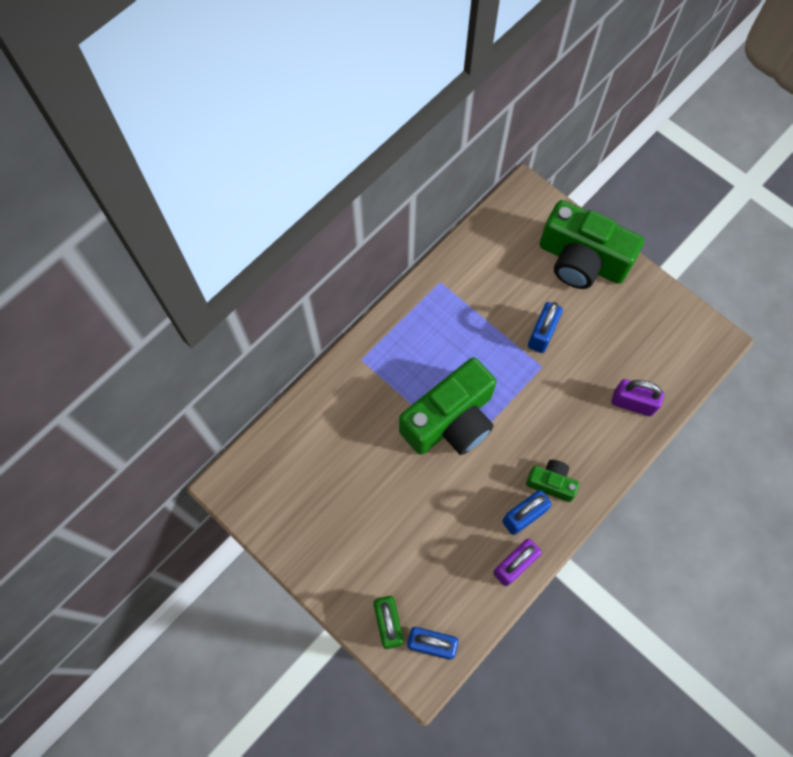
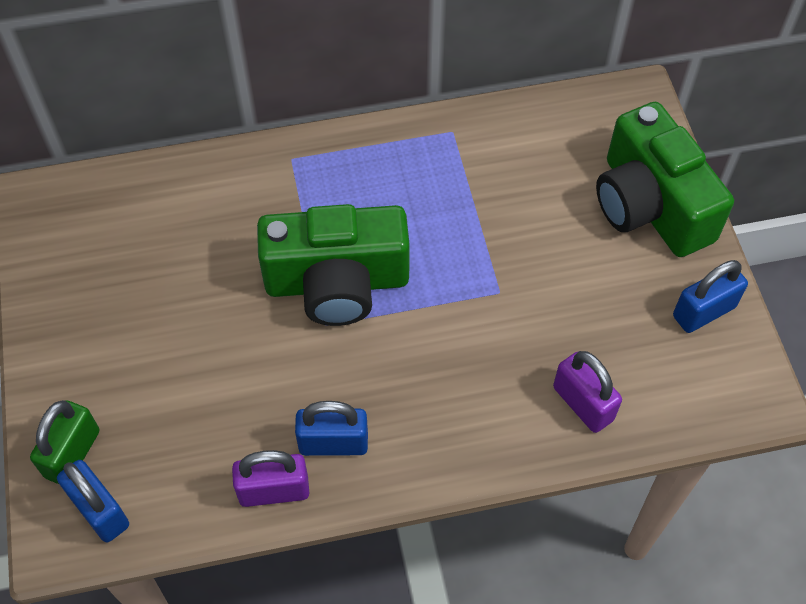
camera: 35 degrees right, 10 degrees down
(542, 334) = (530, 256): blue padlock -> blue padlock (703, 311)
(551, 483) = (399, 428): green camera -> none

